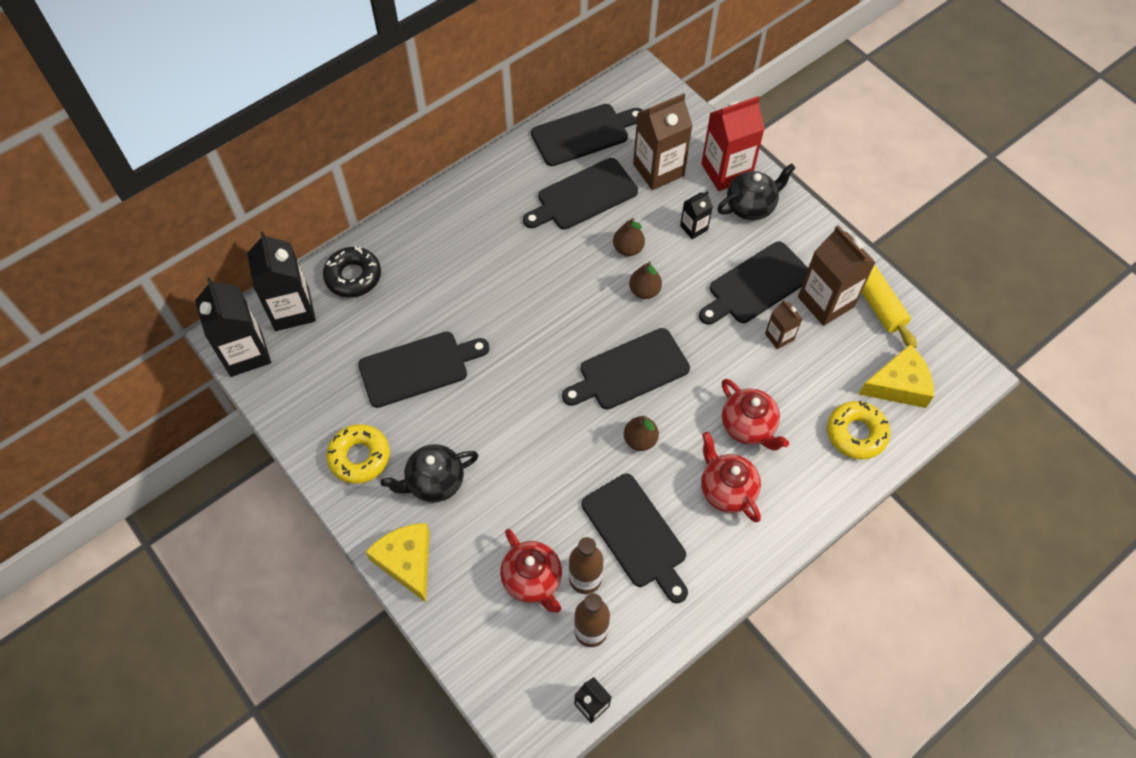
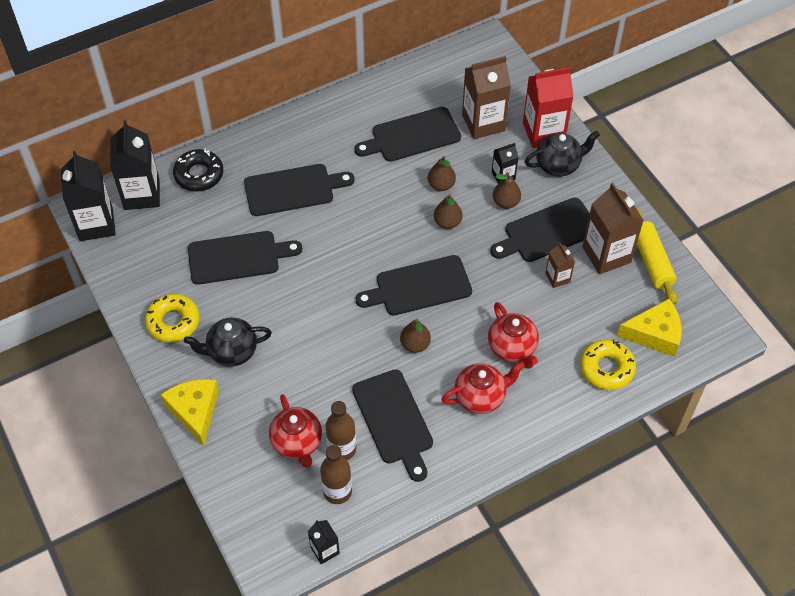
camera: 10 degrees right, 5 degrees down
(584, 134) = (424, 83): black cutting board -> black cutting board (293, 189)
(703, 258) = (505, 202): none -> brown pear
(726, 490) = (480, 397): red teapot -> red teapot turned 90 degrees clockwise

